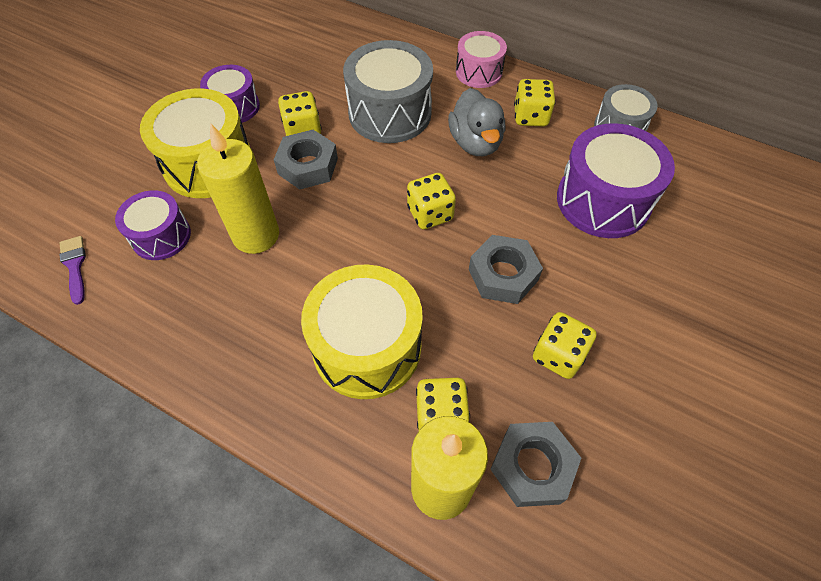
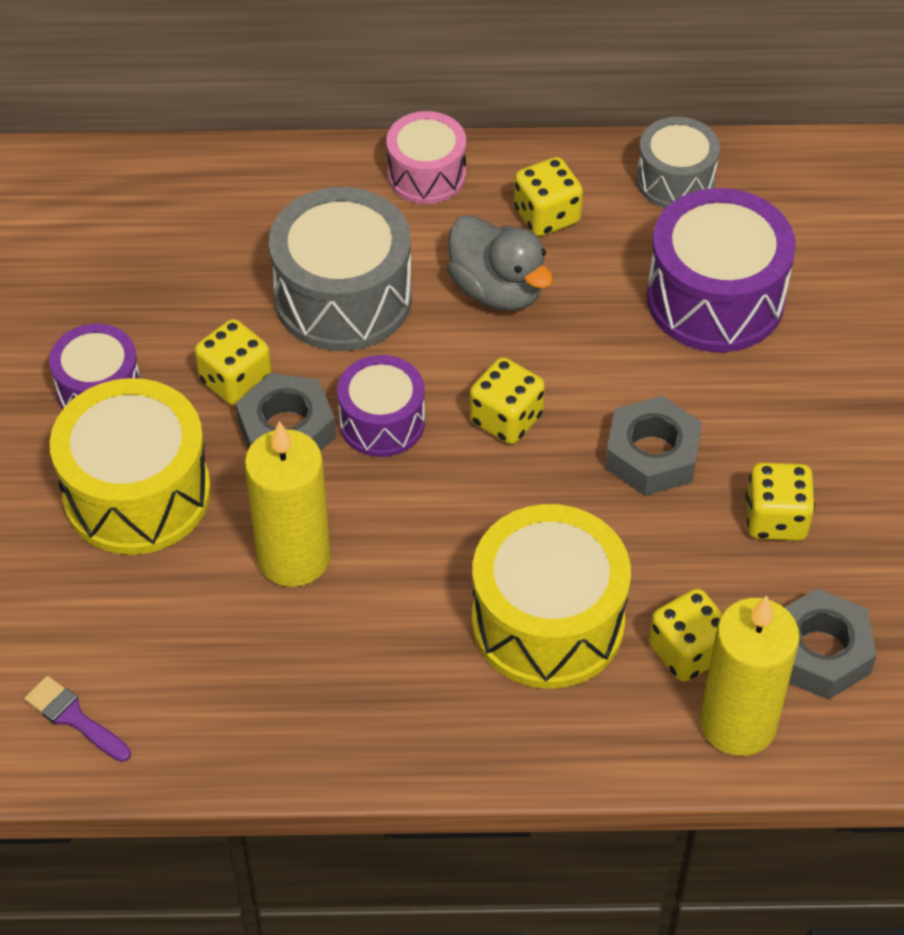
camera: 30 degrees left, 5 degrees down
(161, 236) = (161, 622): purple drum -> purple drum (382, 422)

